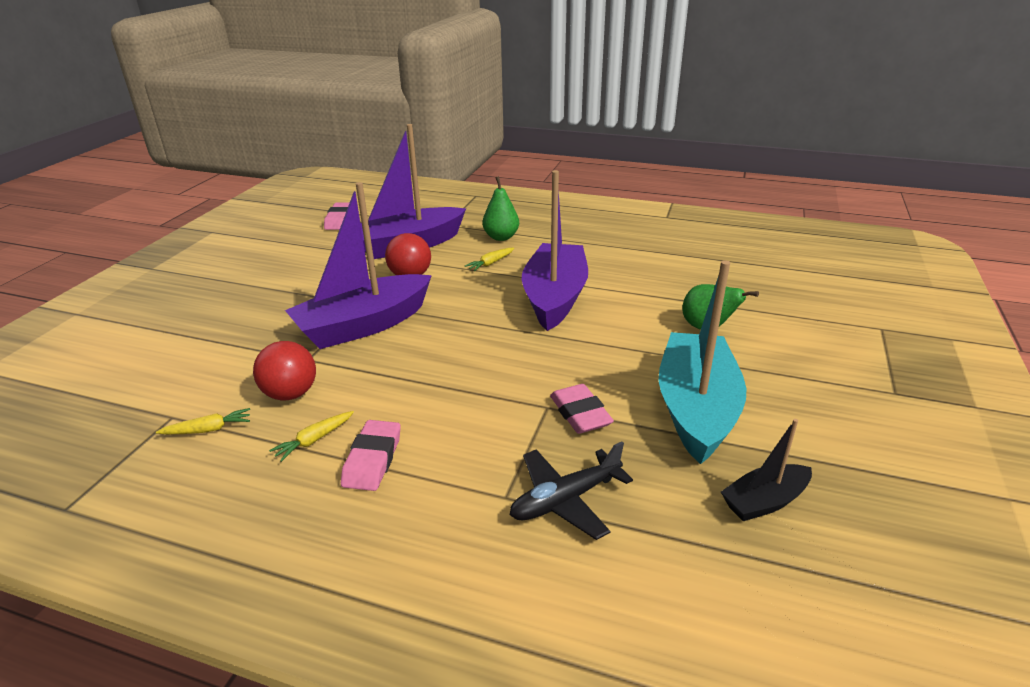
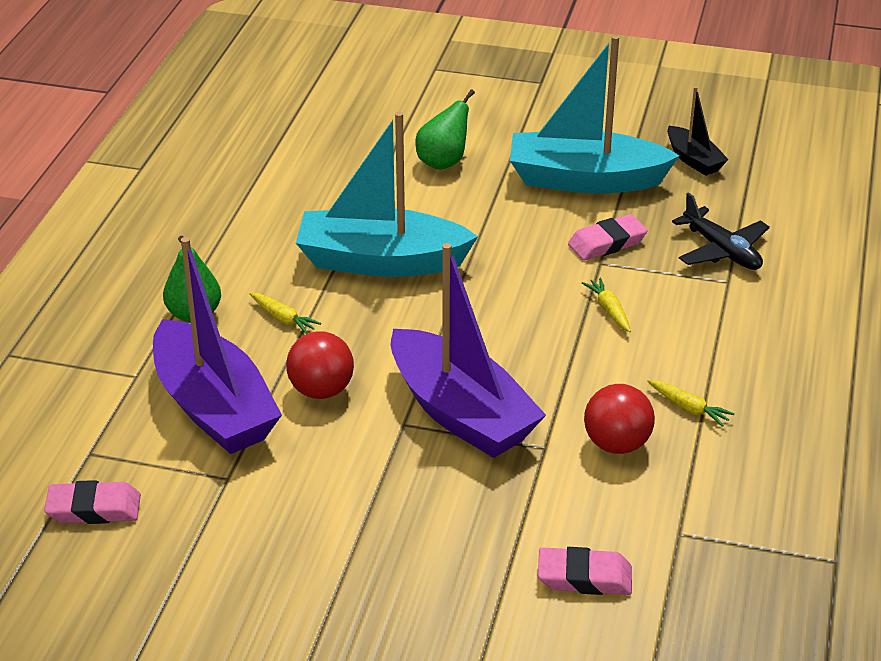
camera: 95 degrees left, 5 degrees up
(208, 429) = (693, 493): yellow carrot -> yellow carrot (609, 310)
(373, 460) = (705, 363): pink eraser -> pink eraser (584, 577)
(555, 297) = (381, 261): purple boat -> turquoise boat

